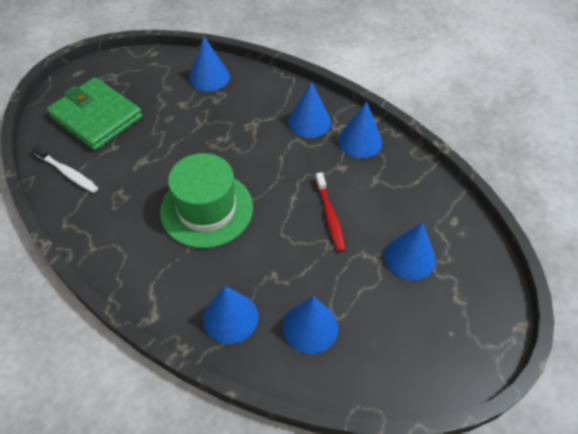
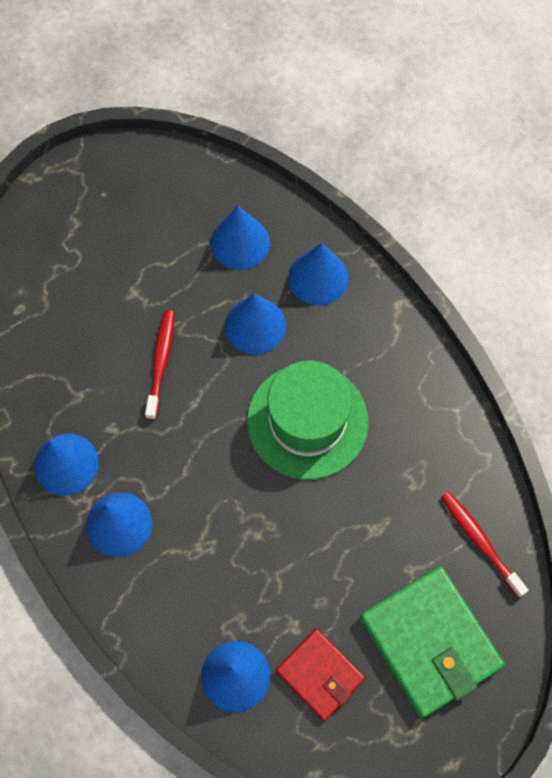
camera: 160 degrees left, 15 degrees up
(67, 173) = (480, 542): white toothbrush -> red toothbrush
(161, 88) = (320, 675): none -> red wallet
(409, 257) = (97, 282): blue cone -> blue cone (255, 325)

